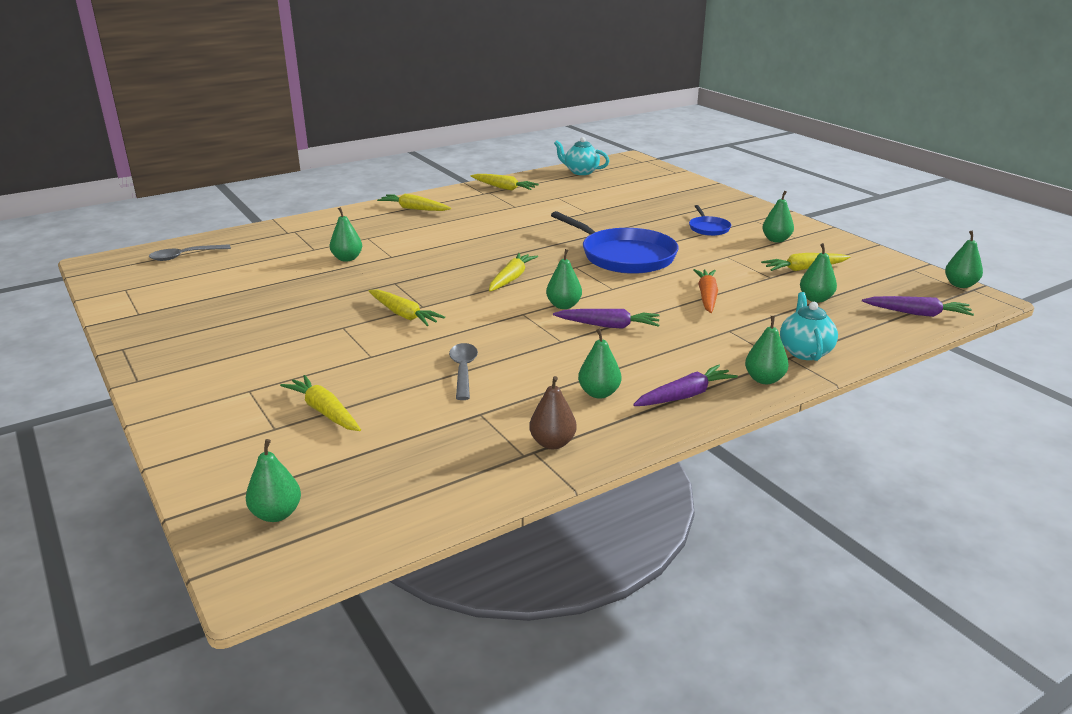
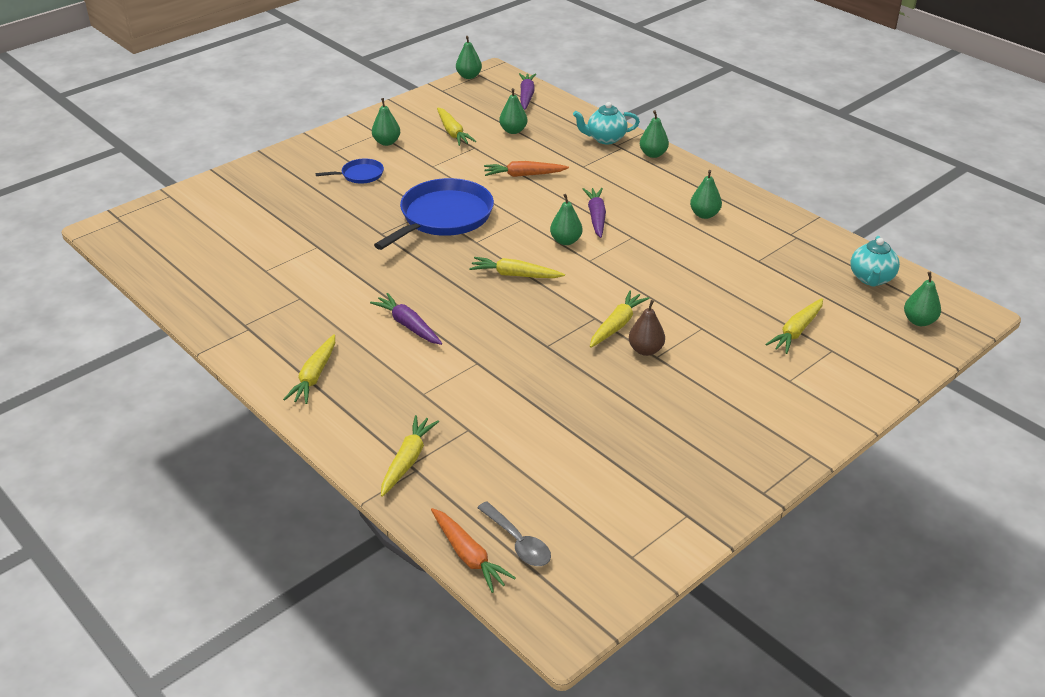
camera: 100 degrees left, 10 degrees up
(191, 242) = (468, 555): none -> orange carrot
(347, 258) = (491, 394): green pear -> none
(463, 370) = (702, 276): grey spoon -> none
(504, 188) = (227, 315): yellow carrot -> yellow carrot (407, 460)
(552, 443) = (777, 228): brown pear -> brown pear (645, 350)
(581, 172) = (161, 262): turquoise teapot -> turquoise teapot (871, 279)
(684, 395) = (690, 182): purple carrot -> purple carrot (408, 325)

